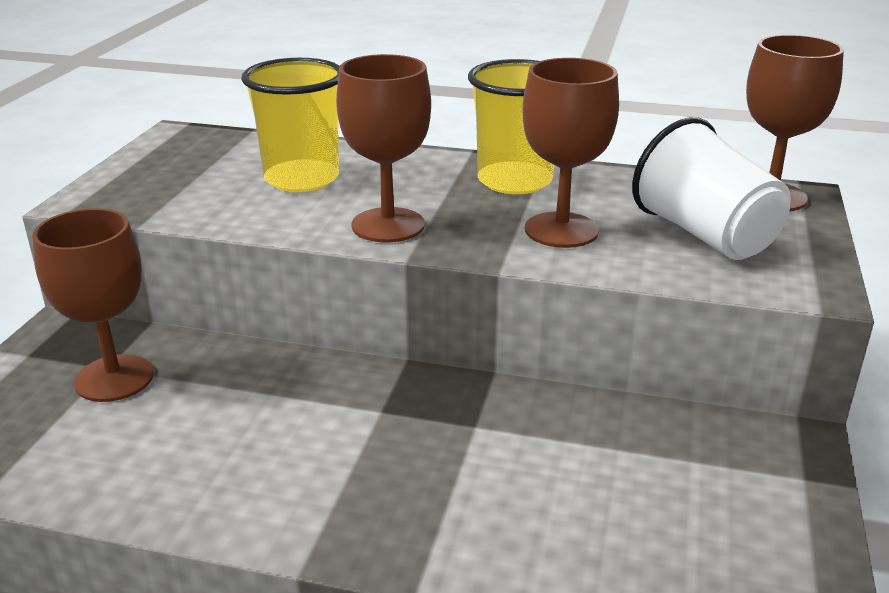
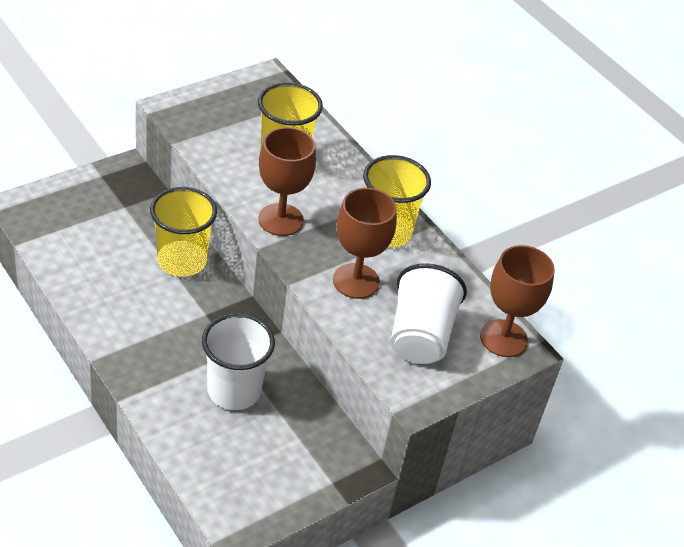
camera: 35 degrees right, 15 degrees up
(114, 378) = (121, 215): brown goblet -> none
(268, 377) = (182, 261): none -> yellow cup
(543, 466) = (234, 391): none -> white cup

